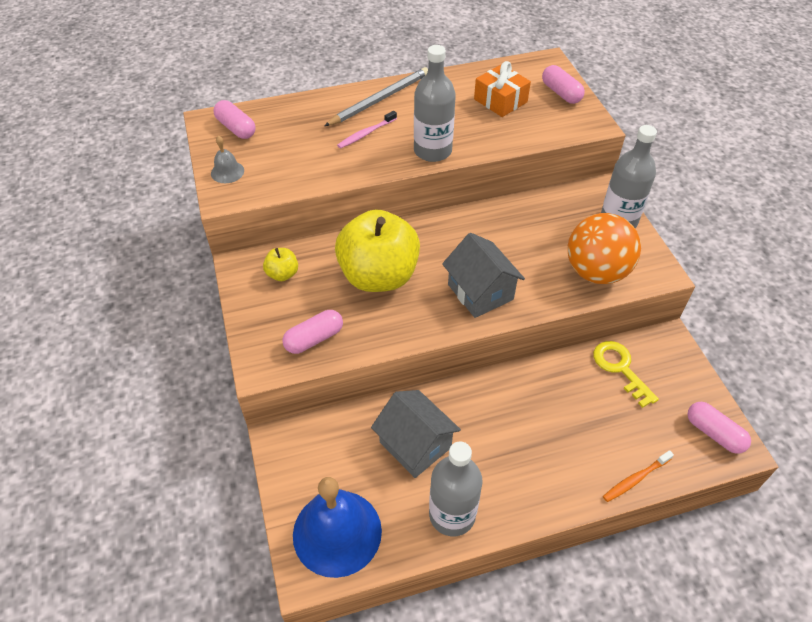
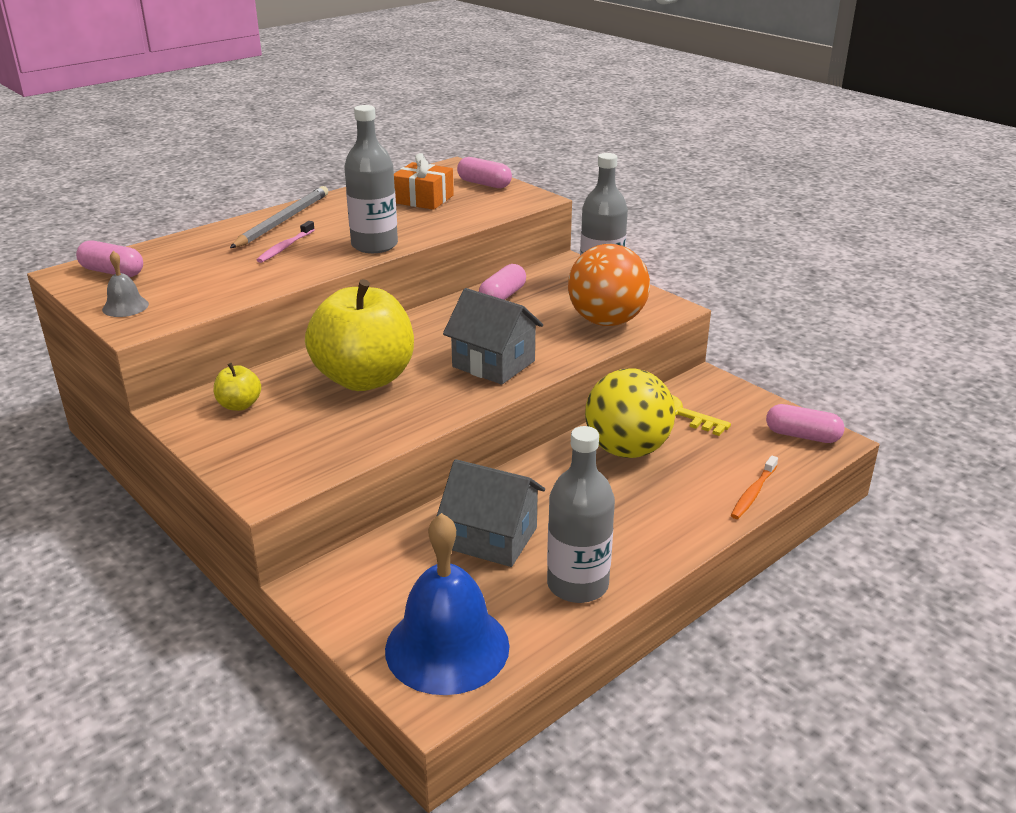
camera: 25 degrees left, 20 degrees down
(314, 339) = (319, 448): pink capsule -> pink capsule (502, 296)
(560, 394) = (627, 450): none -> yellow ball

